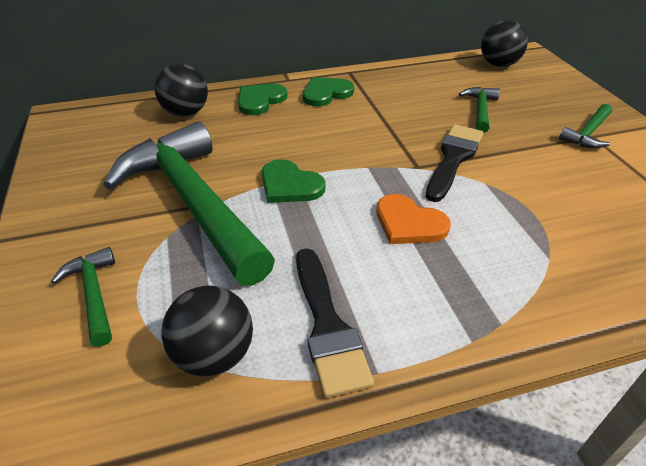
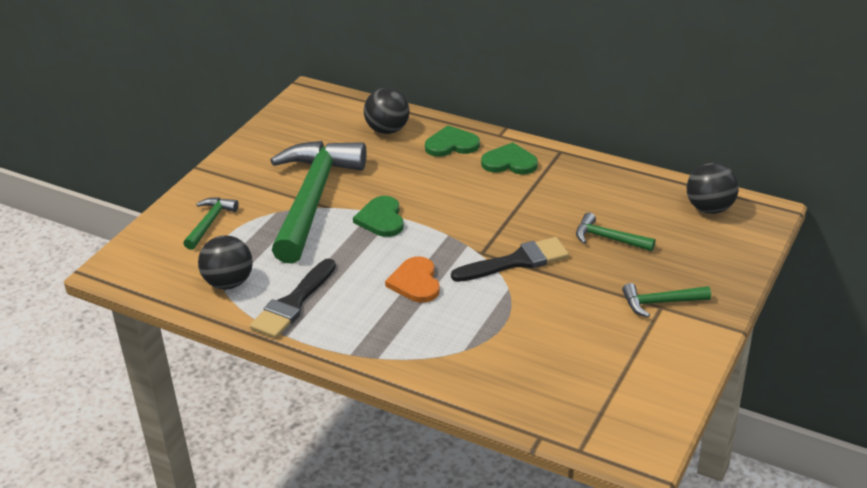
camera: 45 degrees right, 5 degrees down
(480, 110) = (608, 238): green hammer -> green hammer turned 120 degrees counterclockwise

